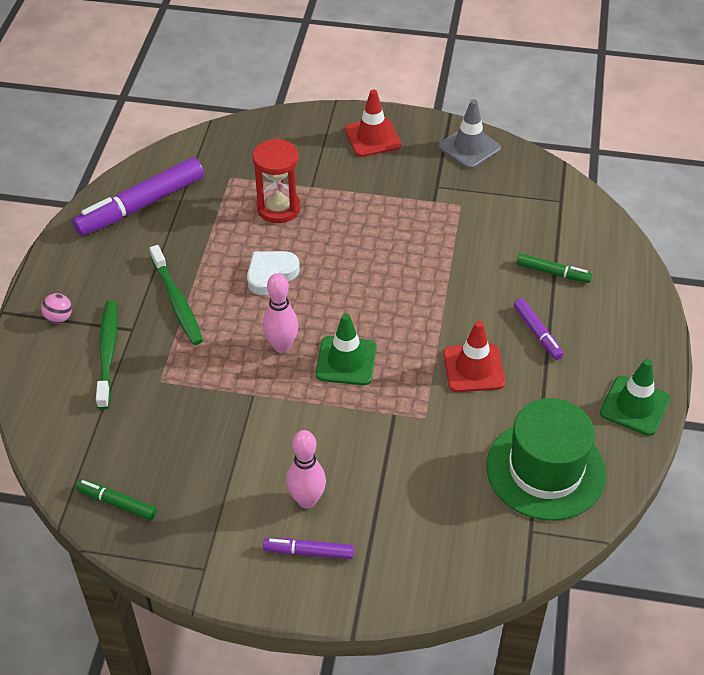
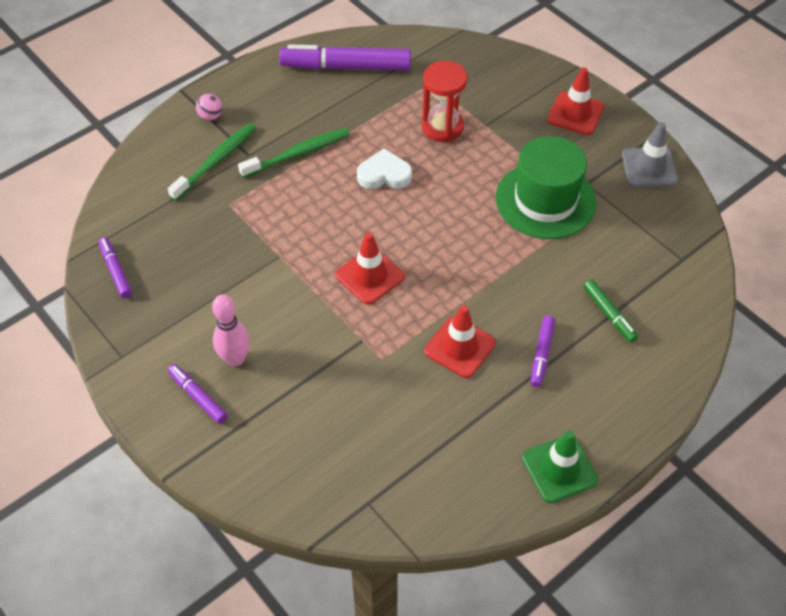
camera: 40 degrees right, 5 degrees up
(117, 503) = (116, 271): green marker -> purple marker
(177, 301) = (298, 154): green toothbrush -> green toothbrush turned 135 degrees counterclockwise
(281, 346) = (336, 234): pink bowling pin -> none
(346, 361) = (369, 276): green traffic cone -> red traffic cone
(545, 470) = (430, 465): green hat -> green hat (545, 200)

